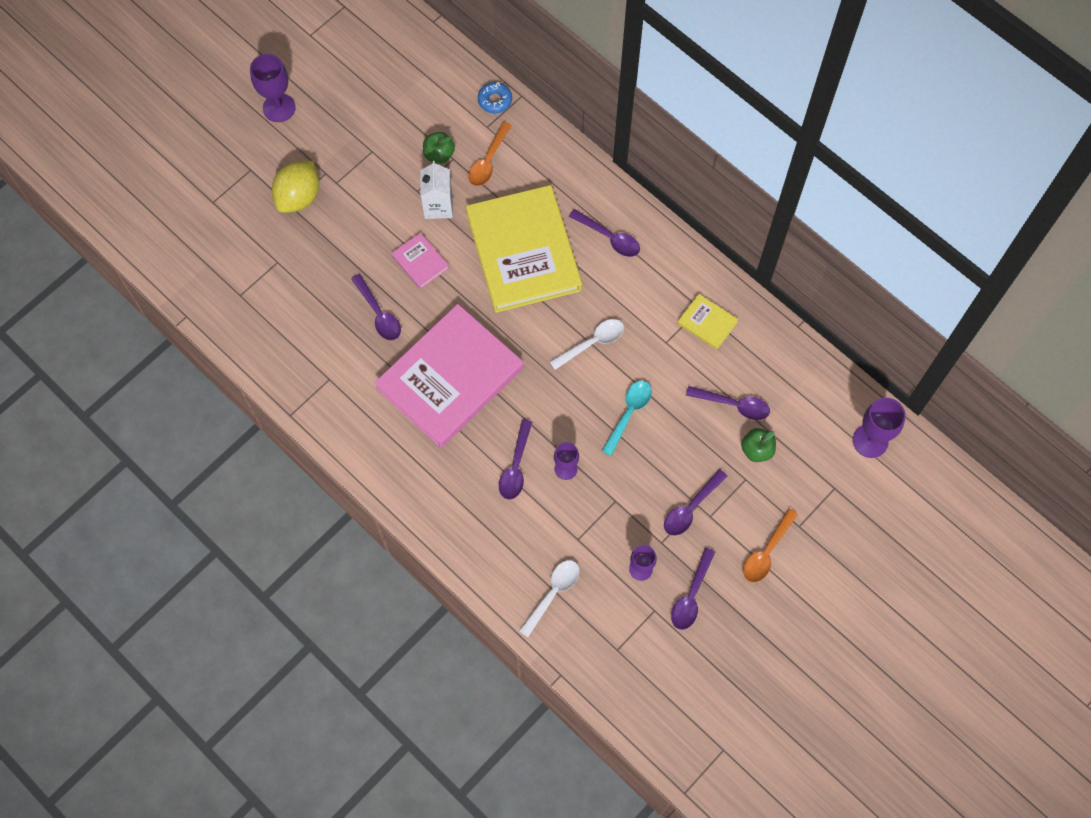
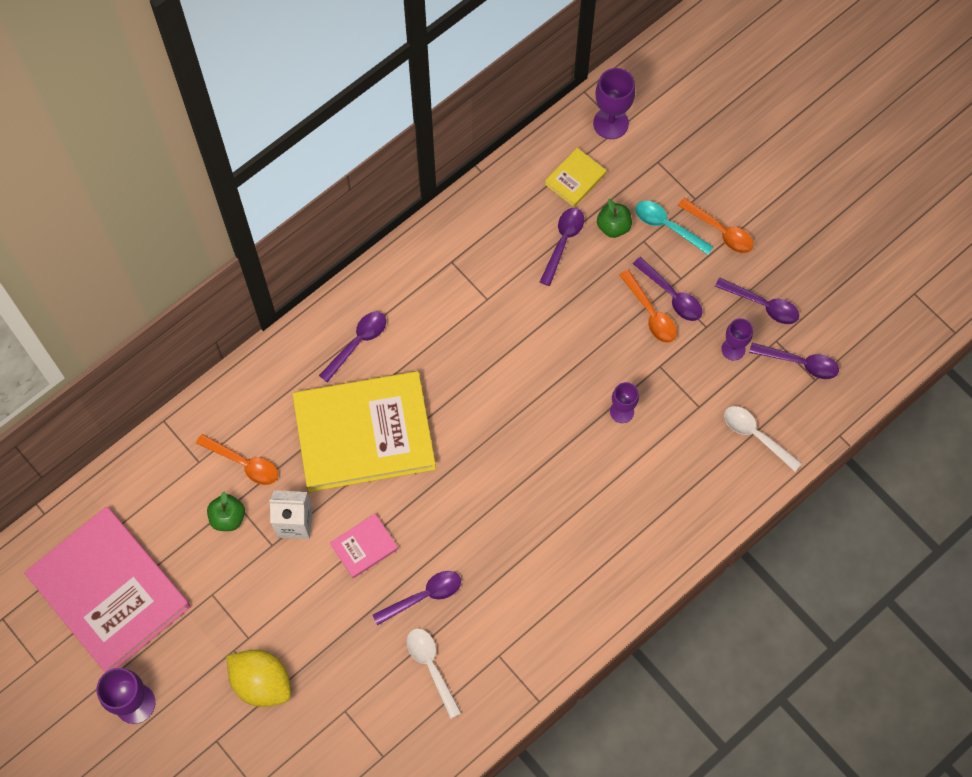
camera: 85 degrees left, 0 degrees up
(450, 378) = (509, 523): pink book -> pink book (109, 592)
(495, 100) = (165, 450): blue donut -> none
(516, 466) = (616, 461): purple spoon -> purple spoon (799, 363)
(592, 343) = (481, 372): white spoon -> white spoon (431, 667)
(628, 414) = (565, 344): turquoise spoon -> turquoise spoon (668, 226)
(669, 489) = (650, 313): none -> orange spoon
(707, 323) = (469, 256): yellow book -> yellow book (575, 179)

